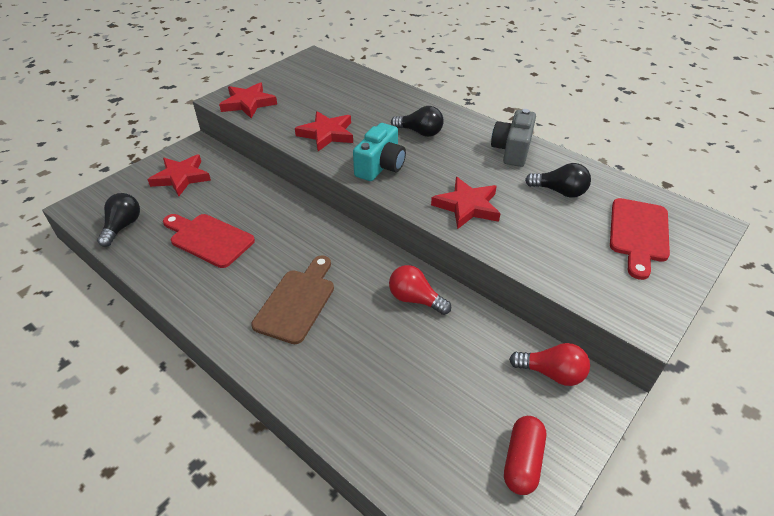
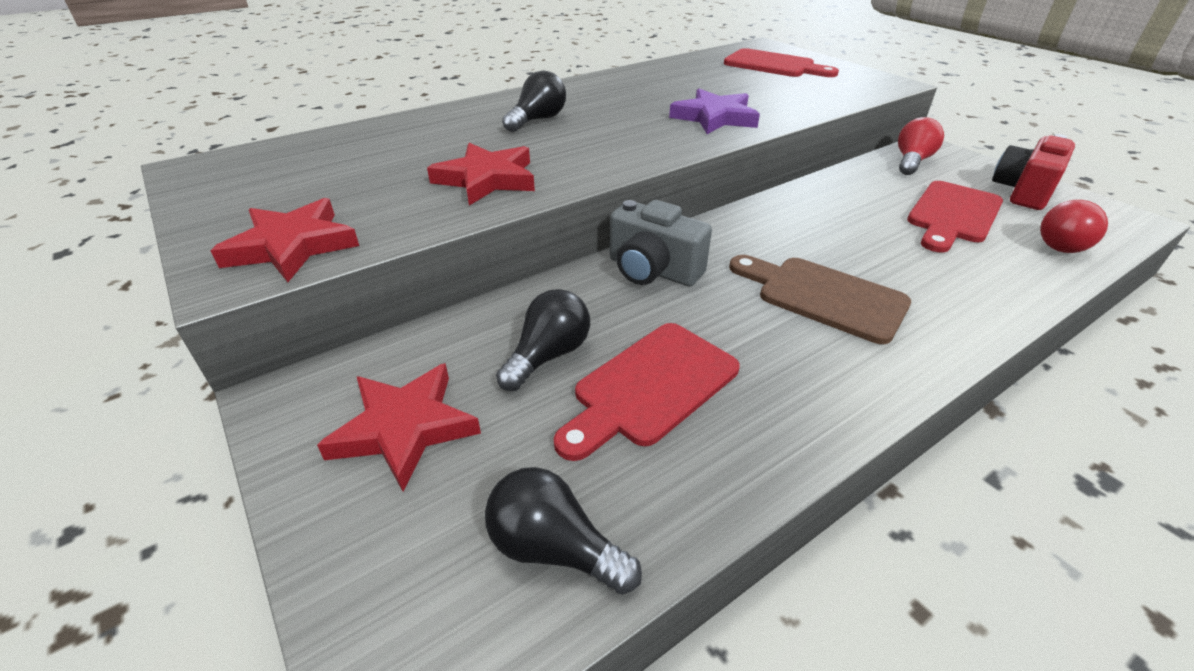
camera: 75 degrees left, 5 degrees down
(380, 166) = (606, 151): turquoise camera -> none
(415, 299) = (815, 210): red light bulb -> red light bulb (1064, 244)
(442, 390) = (953, 215): none -> red cutting board
(467, 206) = (715, 117): red star -> purple star
(512, 150) = (613, 84): grey camera -> grey camera (652, 270)
(522, 461) = (1023, 191): red capsule -> red camera
(559, 191) = (700, 78): black light bulb -> black light bulb (548, 355)

